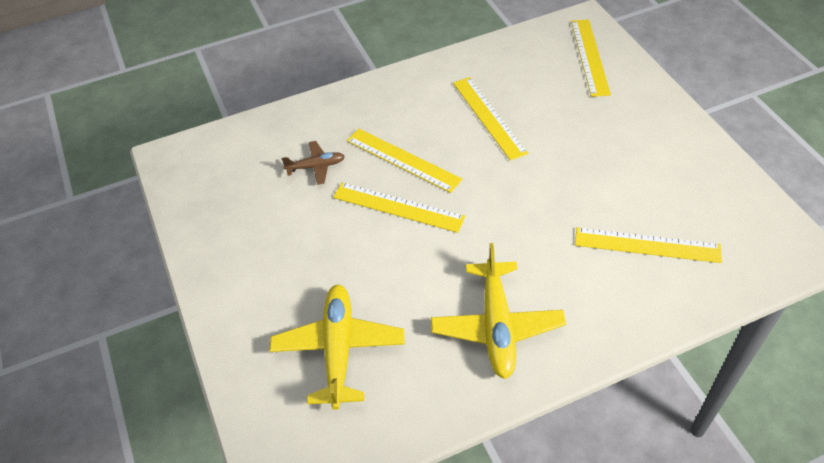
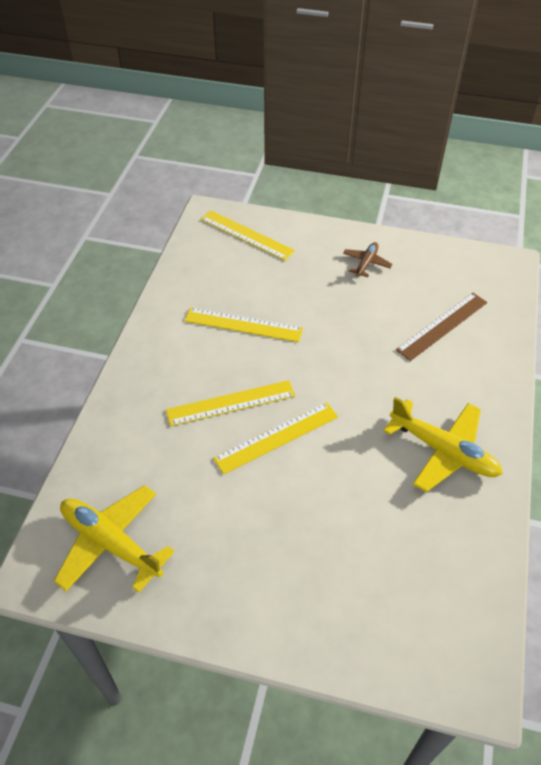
camera: 55 degrees left, 0 degrees up
(316, 166) = (175, 465): brown plane -> brown plane (366, 263)
(338, 349) = (385, 567): yellow plane -> yellow plane (111, 543)
(647, 245) = (442, 325): yellow ruler -> brown ruler

